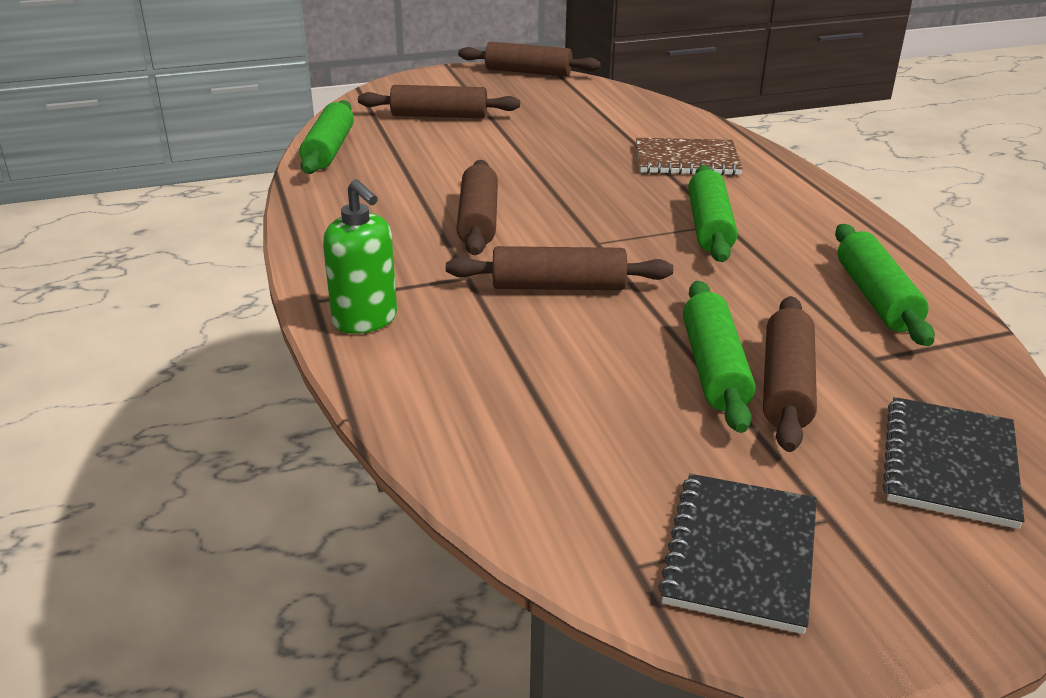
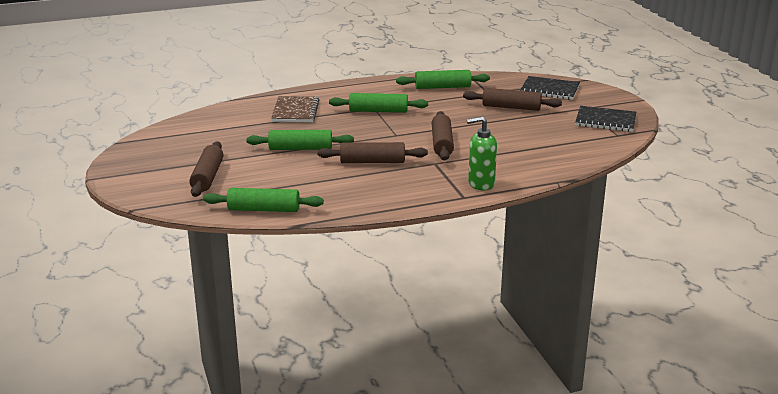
camera: 90 degrees left, 5 degrees down
(365, 320) = (481, 184): green soap dispenser -> green soap dispenser turned 150 degrees counterclockwise
(528, 72) = (124, 150): brown rolling pin -> none
(714, 368) = (503, 118): green rolling pin -> green rolling pin (300, 148)

